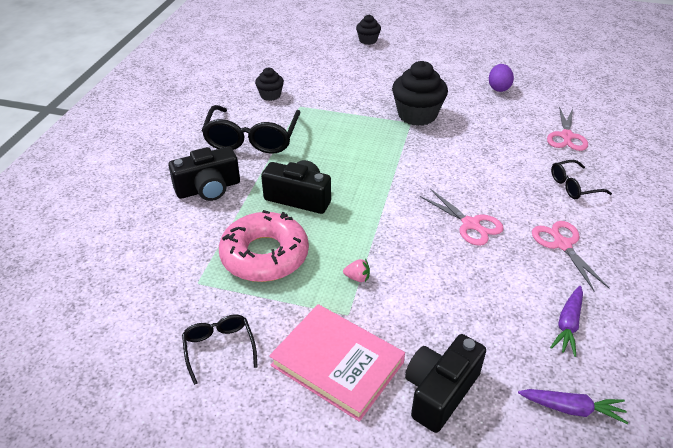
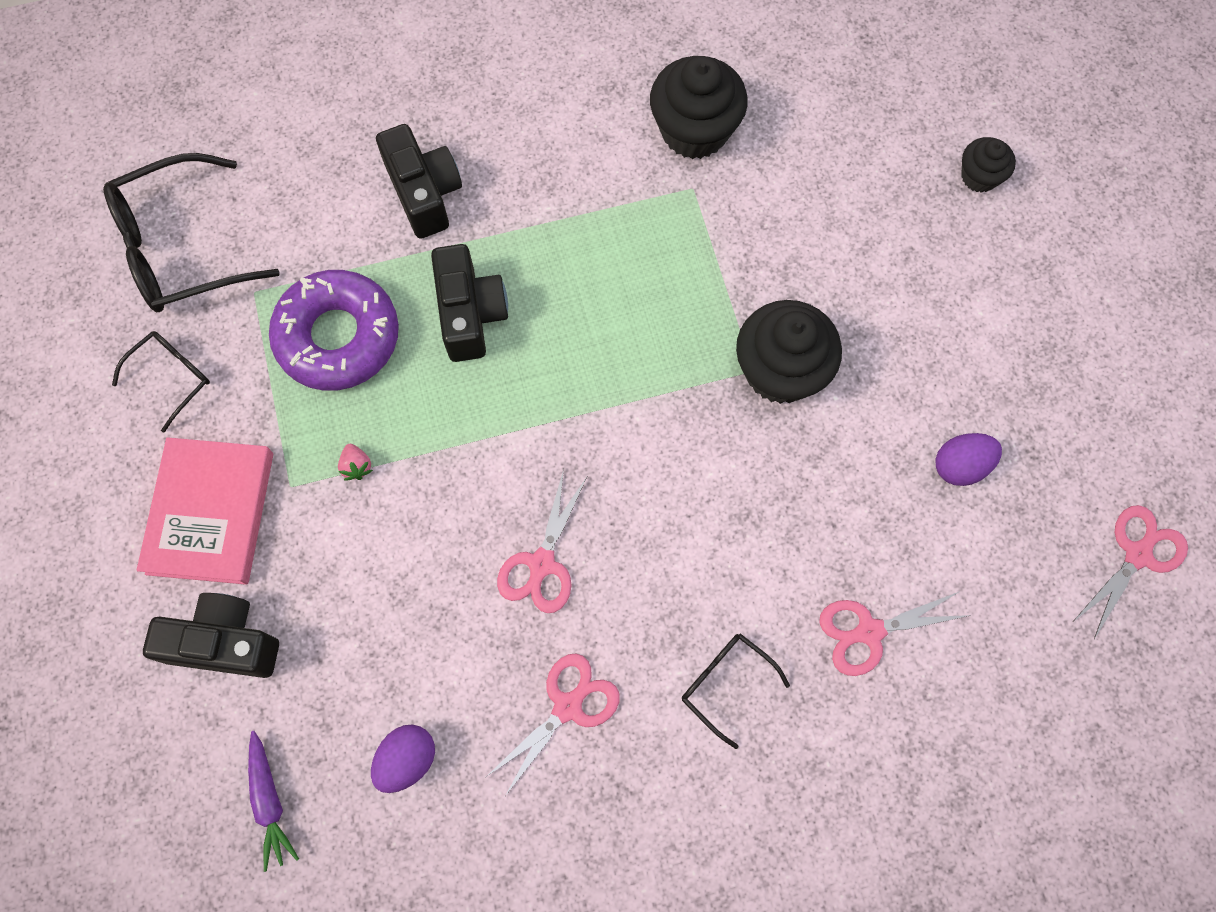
camera: 60 degrees right, 30 degrees up
(208, 188) = (424, 193): black camera -> black camera turned 150 degrees counterclockwise
(252, 139) = (565, 176): black glasses -> black glasses (180, 248)
(264, 255) = (338, 337): pink donut -> purple donut
(270, 95) = (694, 130): black cupcake -> black cupcake, size x1.84
(564, 65) = (1137, 555): none -> pink scissors
(568, 324) = (407, 759): purple carrot -> purple egg

